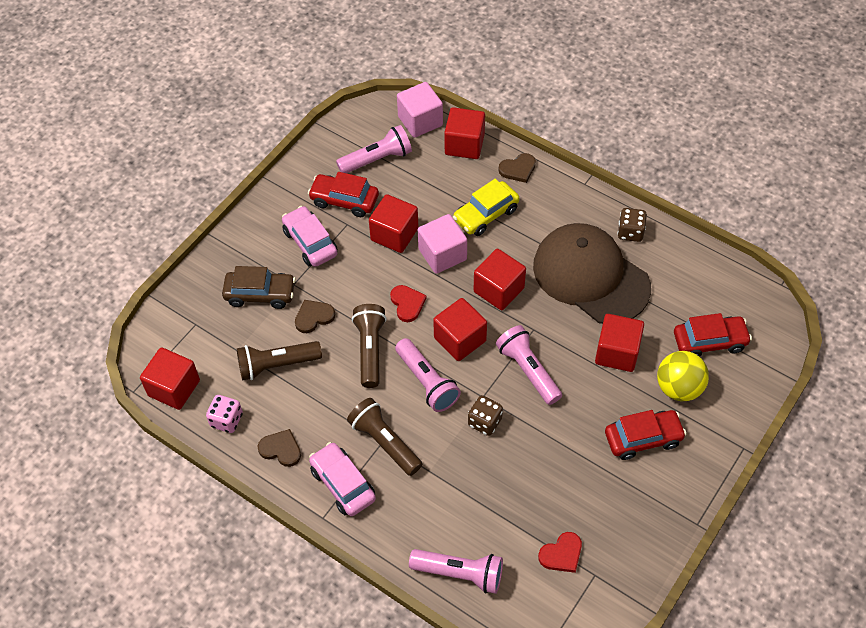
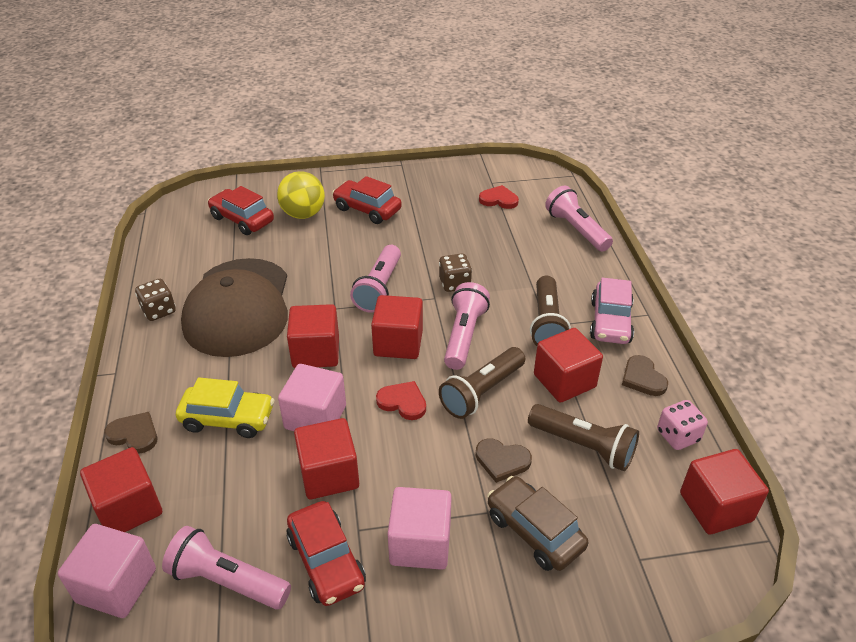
camera: 135 degrees left, 15 degrees down
(310, 242) = (420, 543): pink car -> pink cube
(407, 304) = (403, 402): red heart -> red heart turned 90 degrees clockwise
(617, 352) = (305, 255): red cube -> red cube (564, 381)

